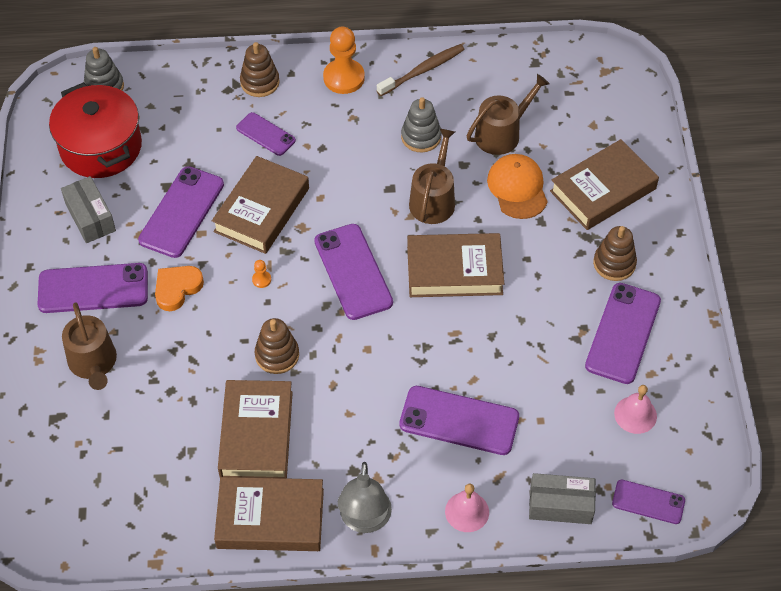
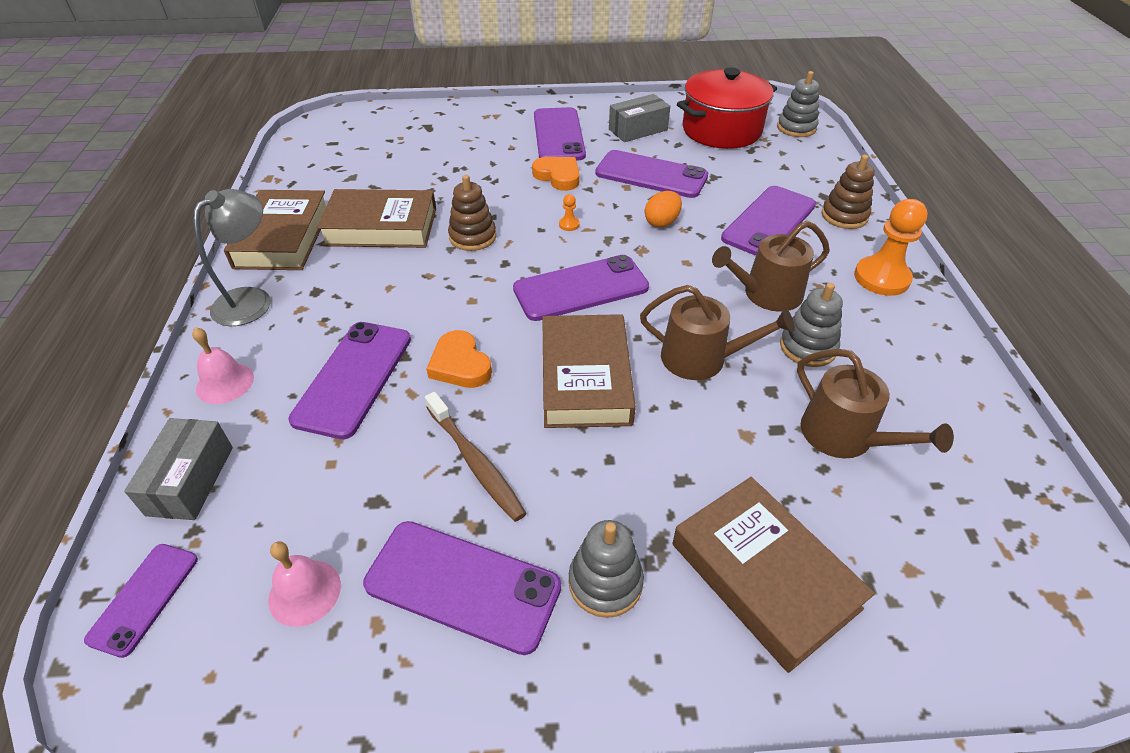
camera: 90 degrees right, 10 degrees down
(93, 363) = (479, 140): brown watering can -> brown watering can (766, 294)
(262, 210) = (661, 222): brown book -> orange egg
(266, 134) = (769, 222): purple phone -> purple phone, size x1.70
(365, 520) = (252, 299): grey lamp -> grey lamp turned 120 degrees clockwise
(423, 70) = (930, 350): brown toothbrush -> brown toothbrush (475, 462)
(443, 350) = (460, 364): none -> orange heart
(517, 188) = (741, 452): orange cap -> none
(614, 263) = (605, 582): brown stacking toy -> grey stacking toy

